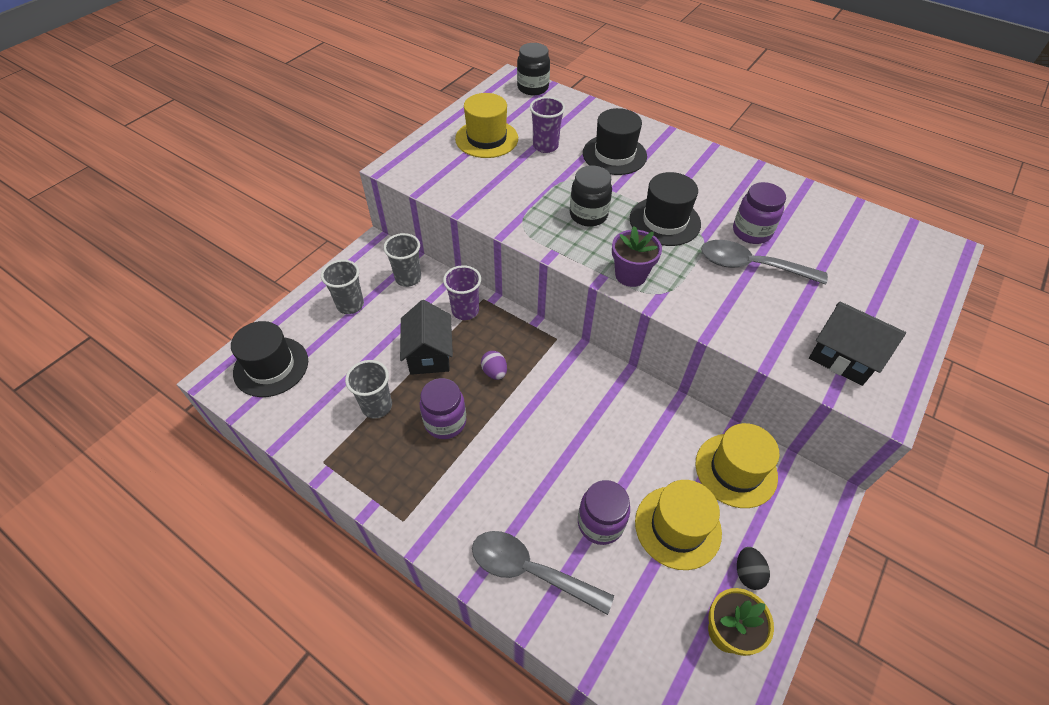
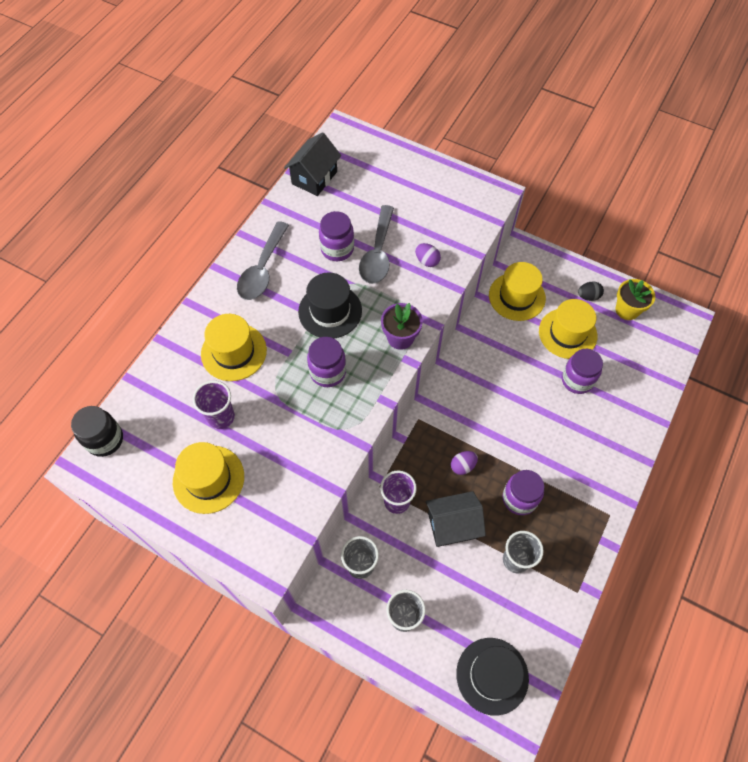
camera: 95 degrees left, 10 degrees up
(530, 571) = (622, 422): grey spoon -> grey spoon (262, 269)
(588, 215) = (328, 372): black jar -> purple jar
(614, 155) = (234, 352): black hat -> yellow hat
(746, 311) = (427, 261): none -> purple egg
(842, 357) = (460, 209): black house -> black house (314, 177)

